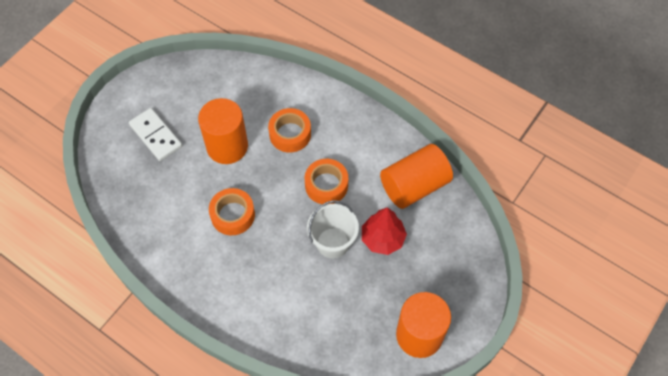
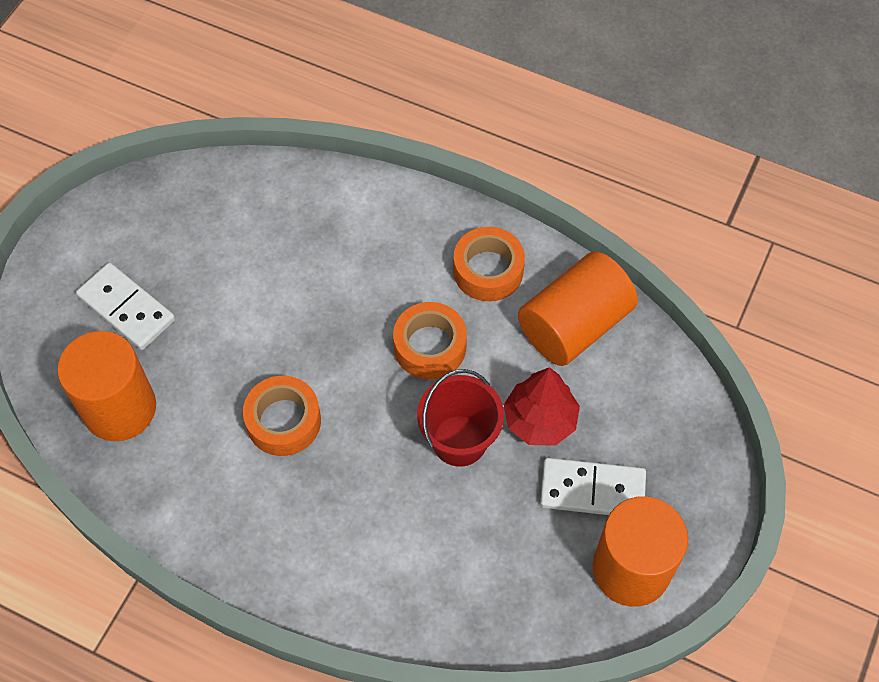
camera: 10 degrees left, 0 degrees up
(227, 146) = (251, 307): orange cylinder -> orange cylinder (119, 408)
(290, 134) = (353, 271): orange tape -> orange tape (488, 270)
(332, 243) = (459, 440): white bucket -> red bucket
(405, 284) = (592, 490): none -> white domino

